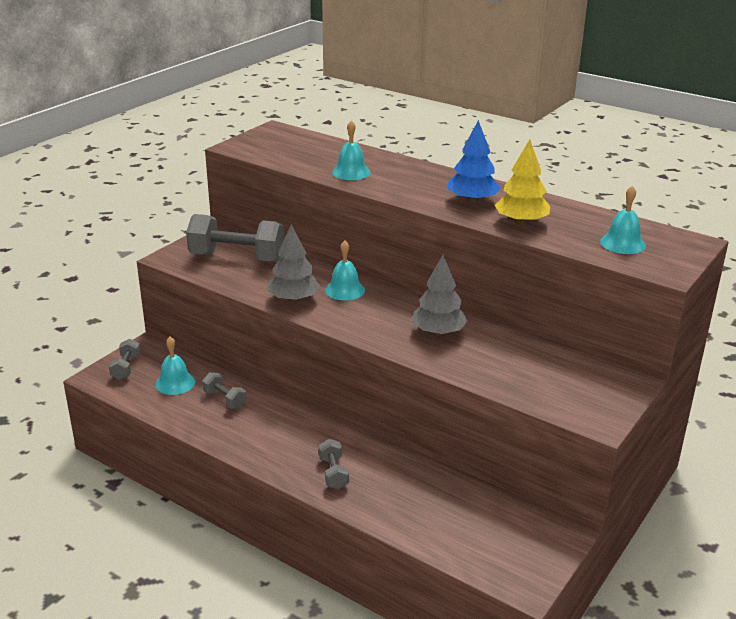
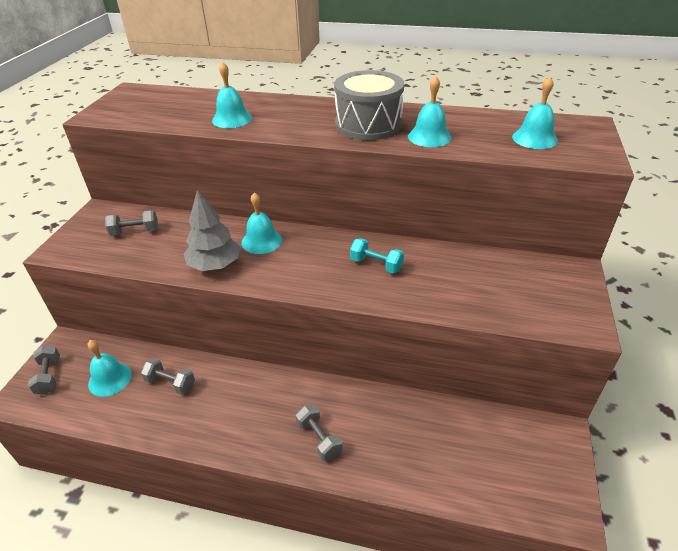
camera: 20 degrees left, 10 degrees up
(237, 258) = (135, 231): grey dumbbell -> grey dumbbell, size x0.49
(438, 332) = (376, 265): grey tree -> turquoise dumbbell
(472, 201) = (368, 125): blue tree -> grey drum
(521, 222) = (429, 137): yellow tree -> turquoise bell

